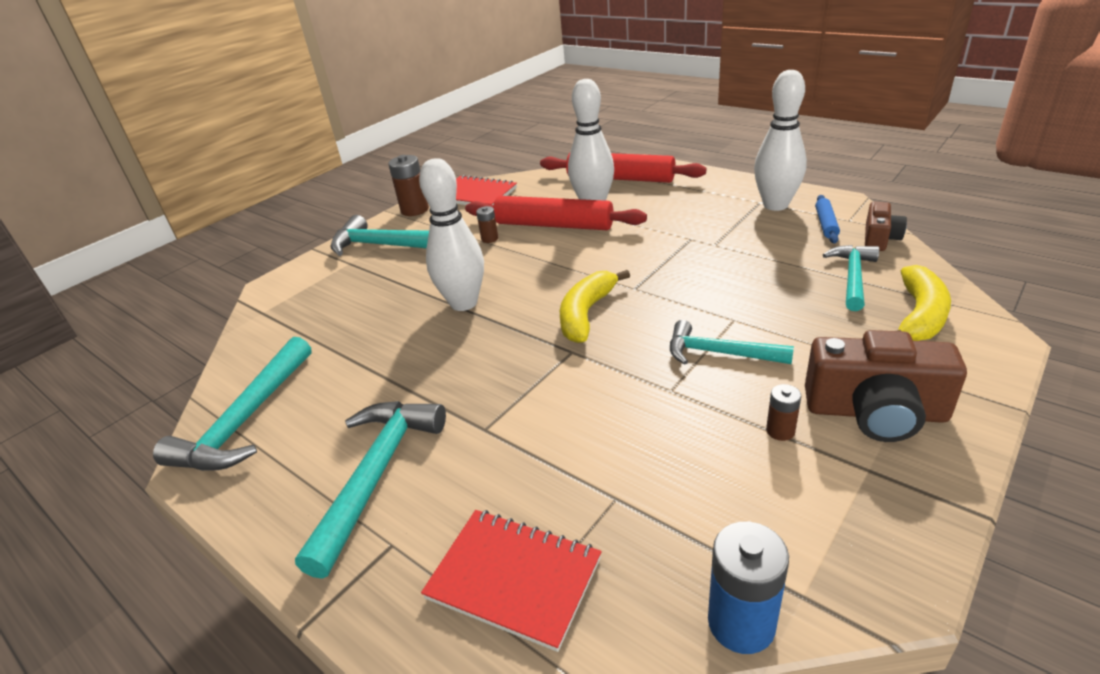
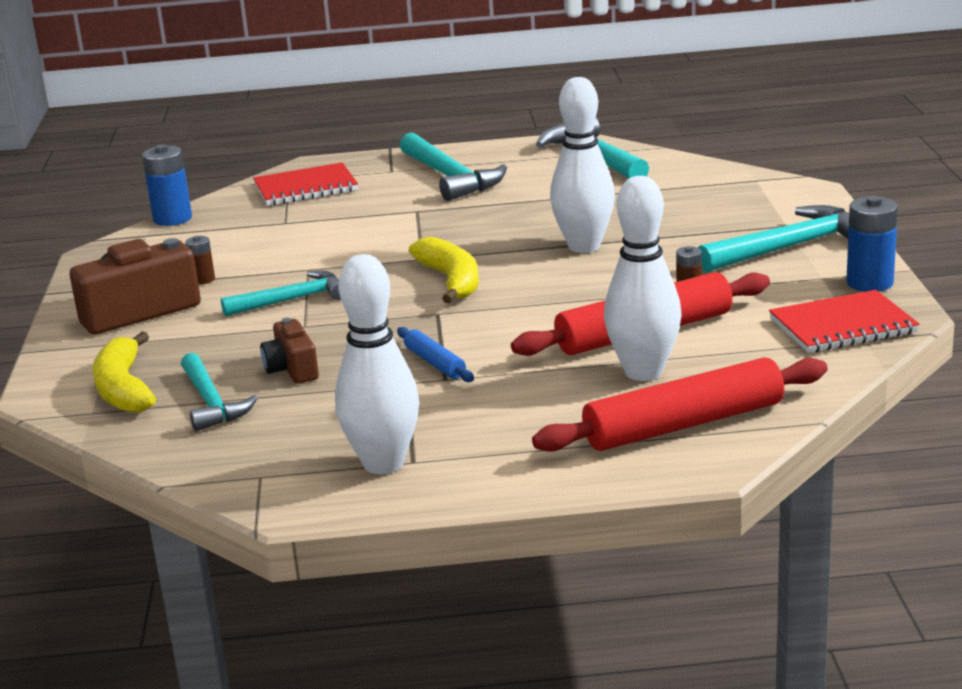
camera: 135 degrees right, 10 degrees down
(415, 210) = (869, 283): brown battery -> blue battery
(825, 224) = (288, 458): blue rolling pin -> blue rolling pin (435, 363)
(879, 238) = (203, 461): brown camera -> brown camera (292, 369)

